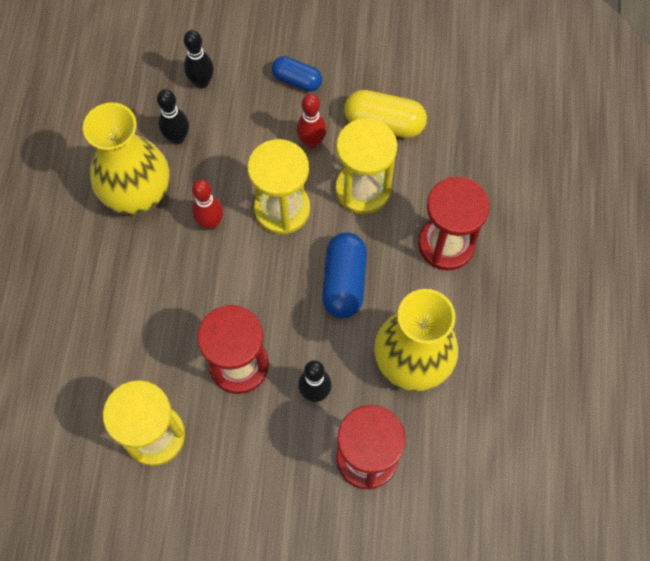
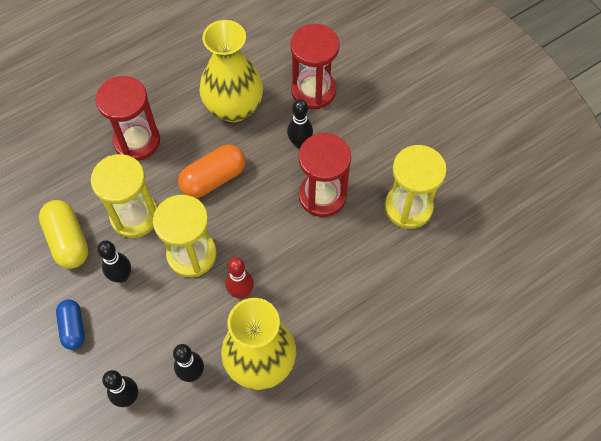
camera: 130 degrees left, 5 degrees down
(311, 142) = (121, 276): red bowling pin -> black bowling pin
(344, 282) = (213, 179): blue capsule -> orange capsule

